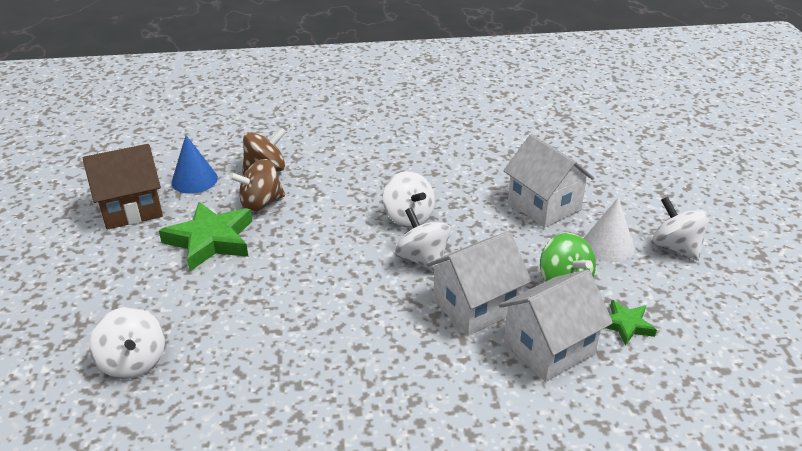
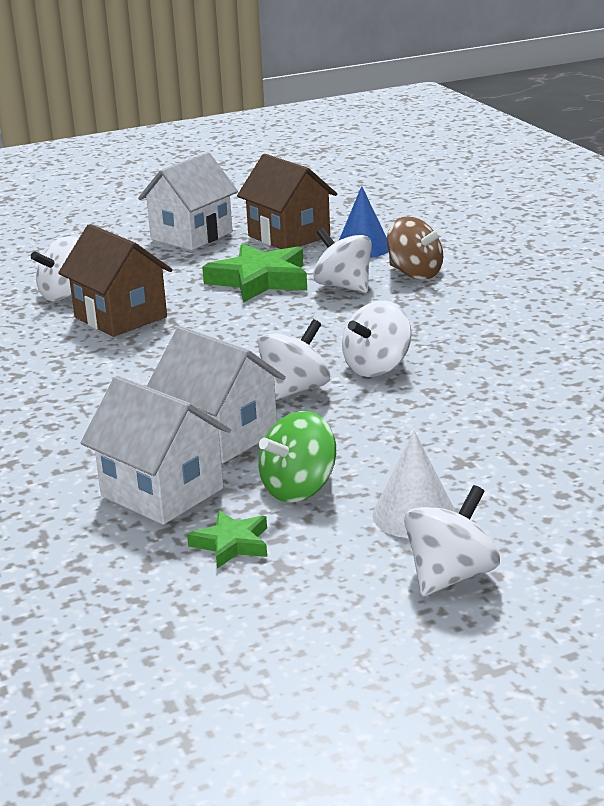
camera: 75 degrees right, 10 degrees down
(220, 331) = (120, 317): none -> brown house
(261, 203) = (343, 286): brown spinning top -> white spinning top
(544, 206) = (480, 453): white house -> white house (191, 236)

